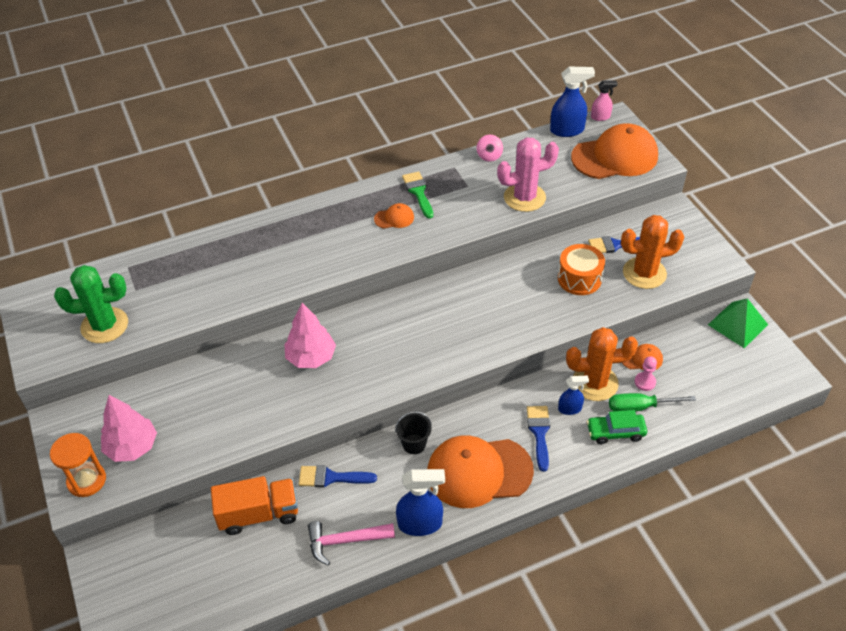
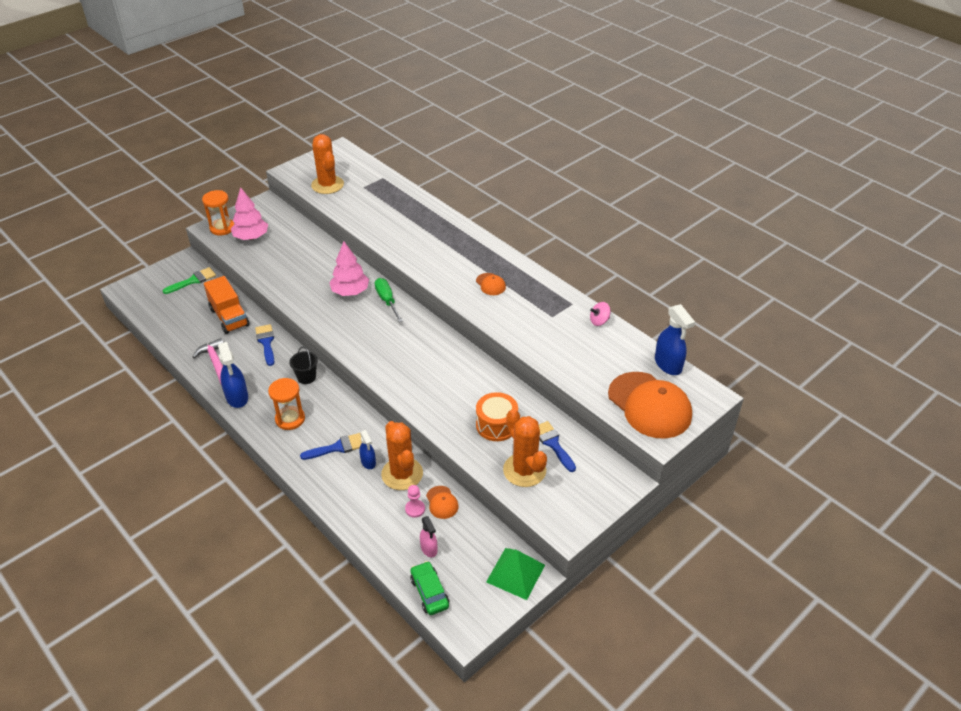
camera: 70 degrees right, 5 degrees down
(104, 325) = (327, 185): green cactus -> orange cactus
(418, 192) = (528, 290): green brush -> green brush (193, 280)
(479, 472) = (290, 419): orange cap -> orange hourglass
(524, 197) = (556, 354): pink cactus -> none
(600, 117) = (705, 385): pink spray bottle -> pink spray bottle (429, 549)
(615, 432) = (352, 497): green car -> green car (429, 592)
(639, 407) = (385, 509): green screwdriver -> green screwdriver (387, 300)

